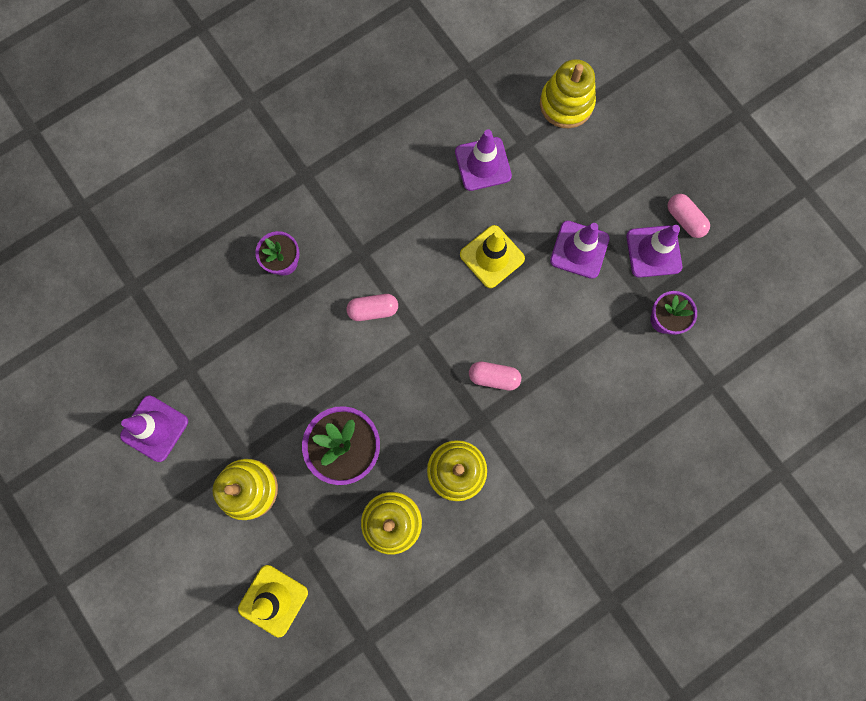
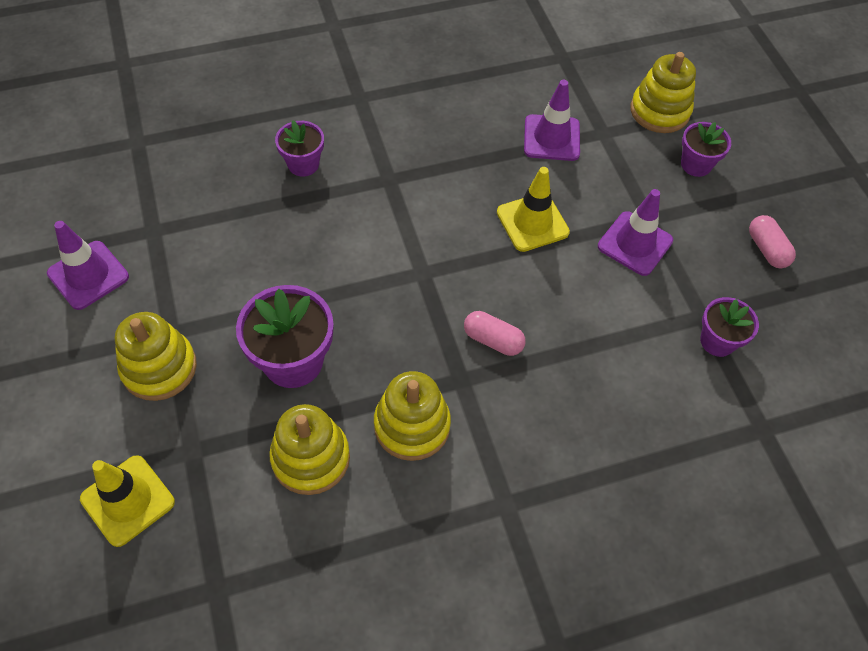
camera: 15 degrees right, 20 degrees down
(373, 310) = (380, 234): pink capsule -> none
(609, 152) = (696, 164): none -> purple flower pot
(653, 251) = (722, 269): purple traffic cone -> none

